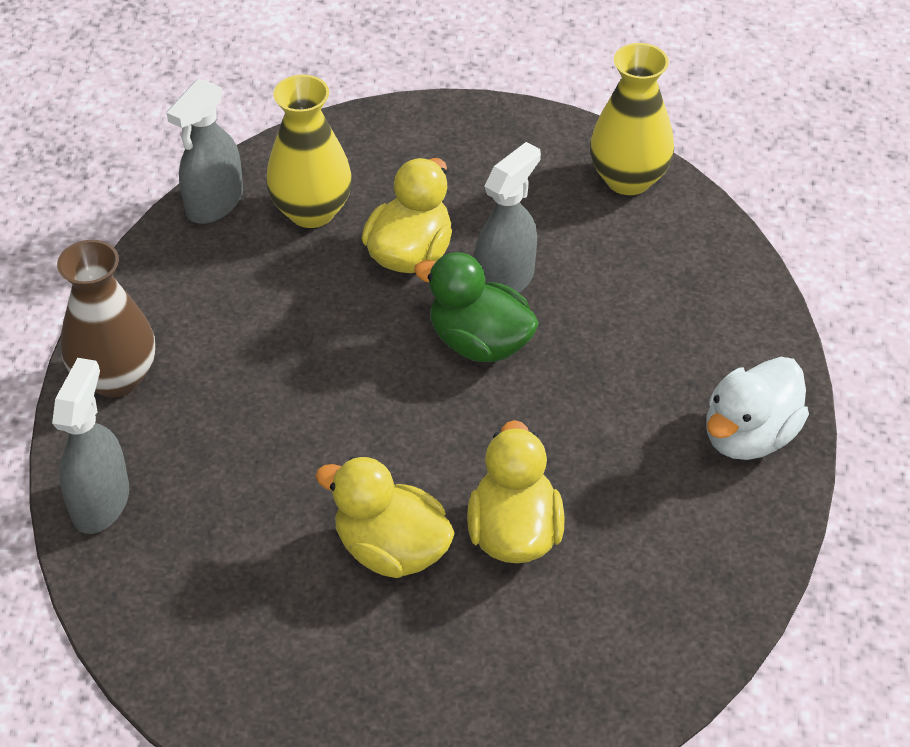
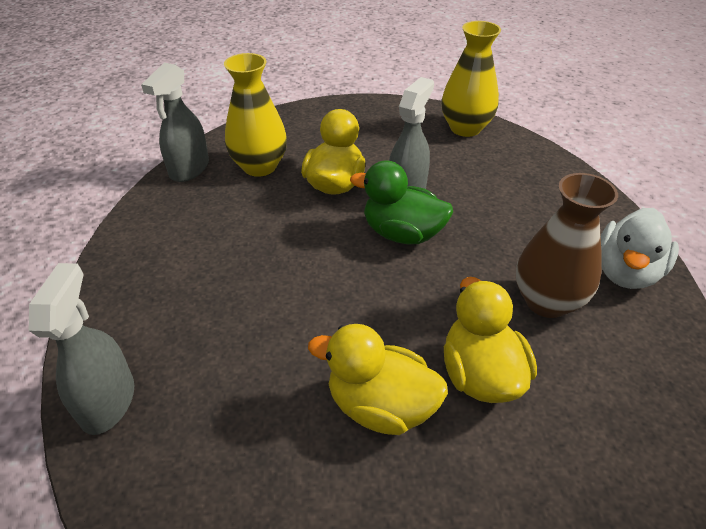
camera: 10 degrees left, 5 degrees down
(115, 378) = (119, 293): brown vase -> brown vase (546, 301)

